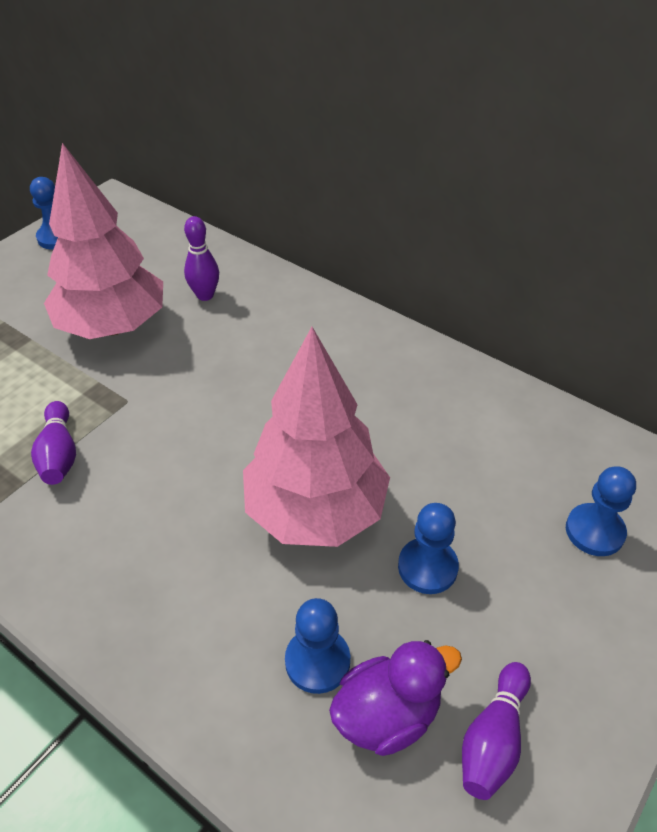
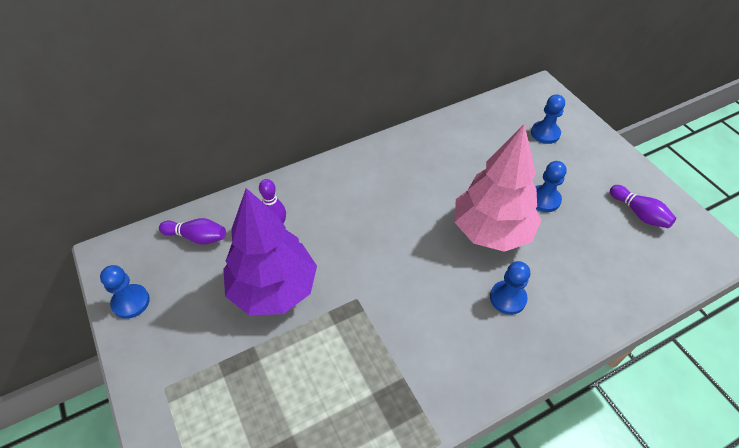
camera: 65 degrees left, 5 degrees up
(59, 454) = (387, 350): purple bowling pin -> purple bowling pin (197, 237)
(113, 326) = (273, 289): pink tree -> purple tree
(317, 661) = (584, 262): blue pawn -> blue pawn (508, 298)
(387, 714) = (619, 245): purple duck -> none

